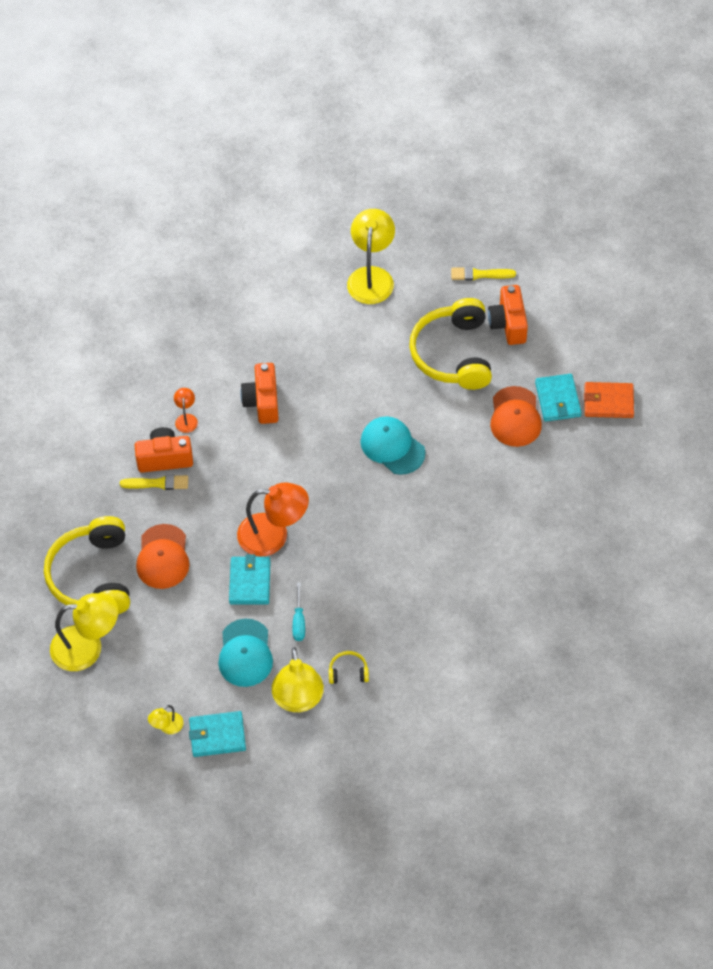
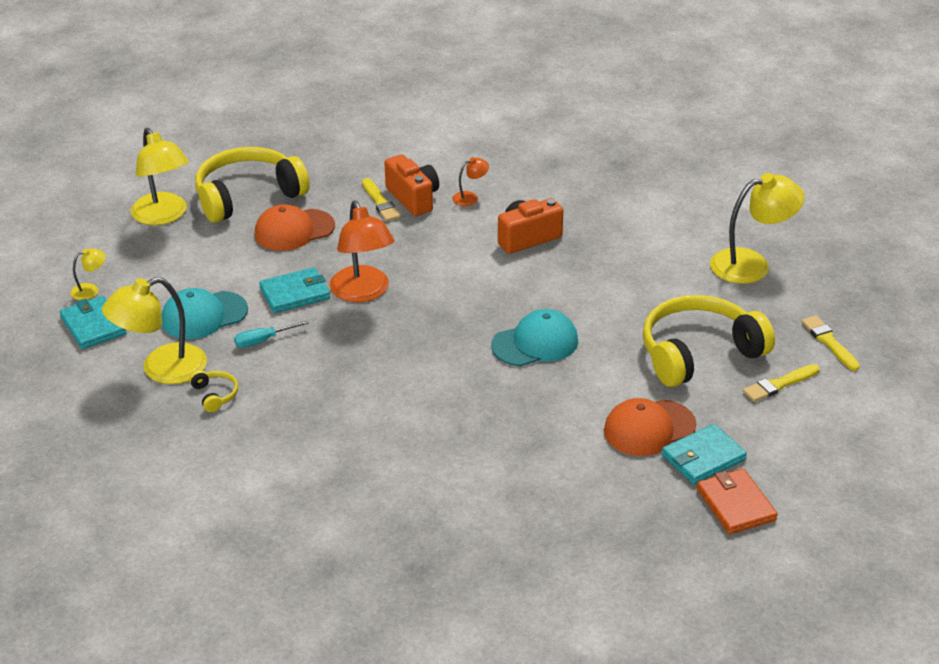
camera: 65 degrees right, 20 degrees down
(167, 727) = (90, 290): yellow lamp -> yellow lamp turned 135 degrees clockwise
(392, 447) = (535, 343): turquoise cap -> turquoise cap turned 45 degrees clockwise
(508, 324) = (779, 384): orange camera -> yellow brush

